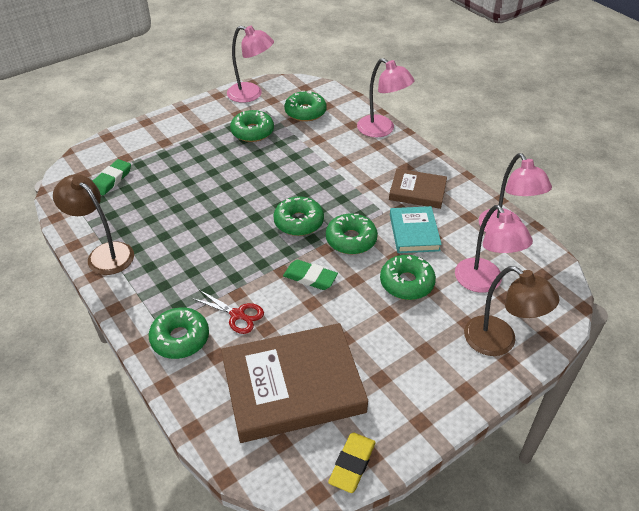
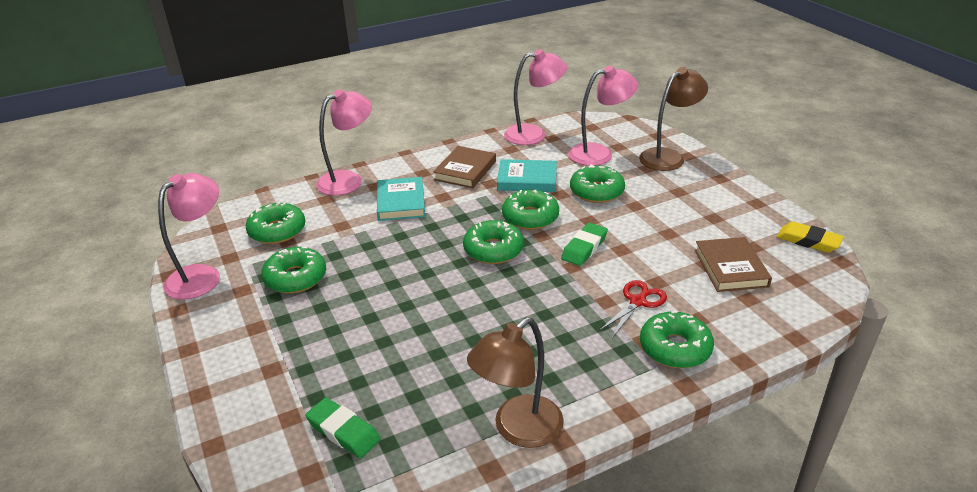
camera: 80 degrees left, 10 degrees down
(293, 386) = (730, 268): brown book -> brown book, size x0.54
(356, 162) = (401, 202): none -> turquoise book

